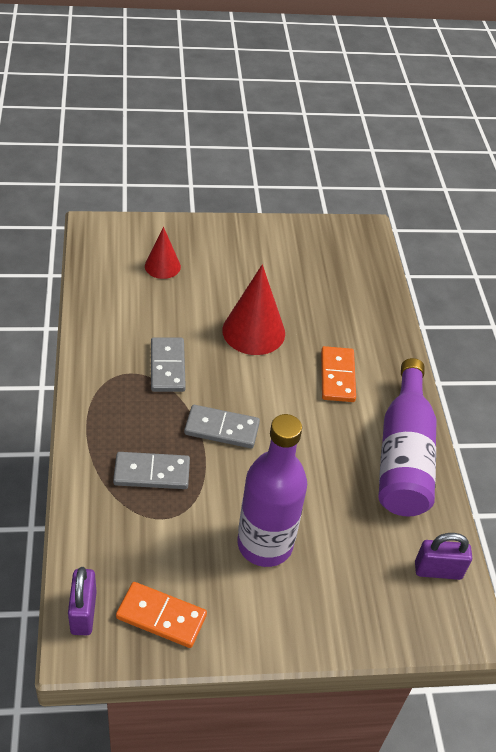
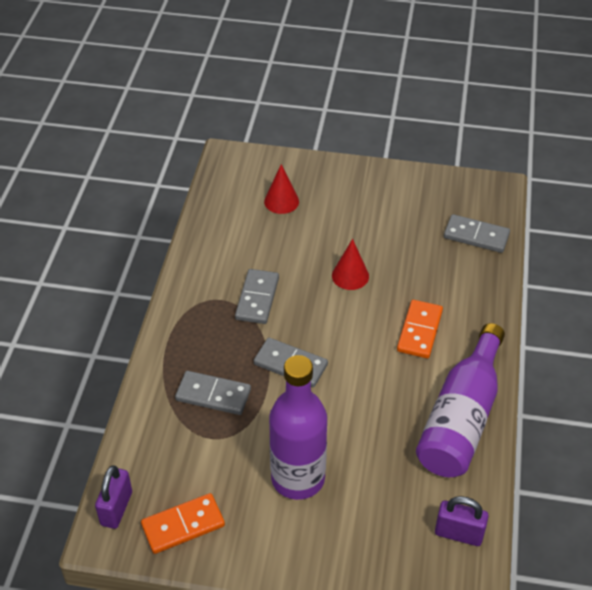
camera: 20 degrees right, 0 degrees up
(161, 617) = (183, 525): orange domino -> orange domino turned 60 degrees counterclockwise
(253, 331) = (350, 276): red cone -> red cone, size x0.60
(361, 277) = (476, 236): none -> grey domino

